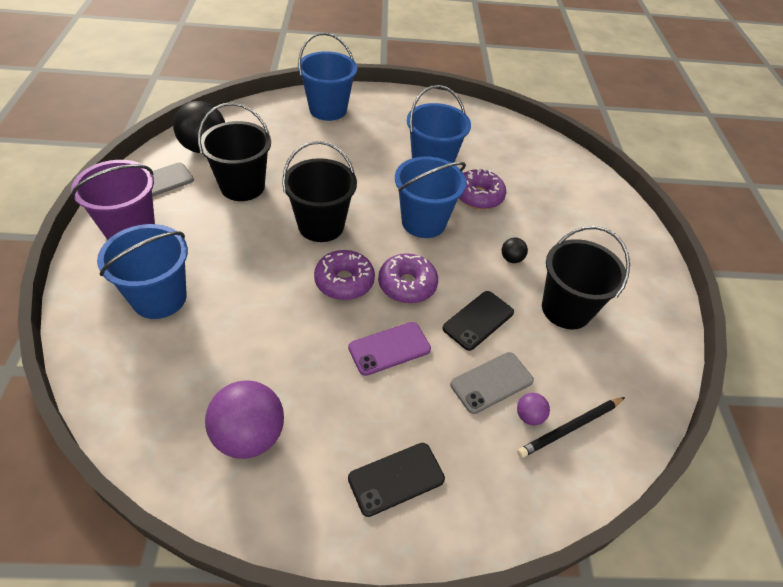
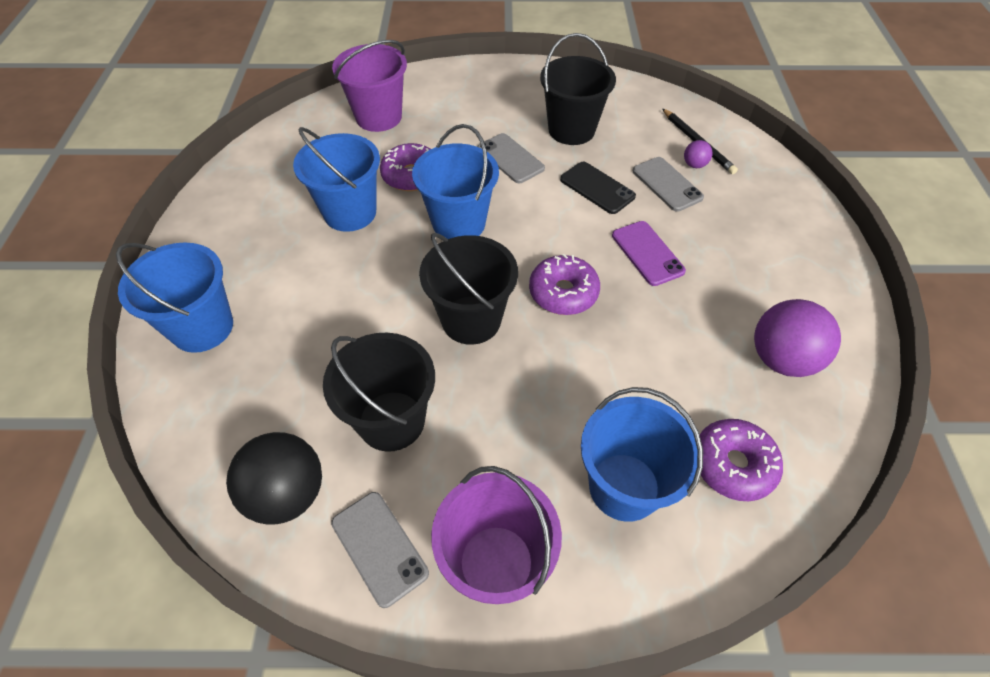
camera: 85 degrees left, 5 degrees up
(396, 479) = (782, 249): black phone -> none
(407, 285) = (559, 239): purple donut -> purple donut (733, 464)
(511, 259) = (510, 158): black ball -> grey phone
(551, 177) = (379, 117): none -> purple bucket

